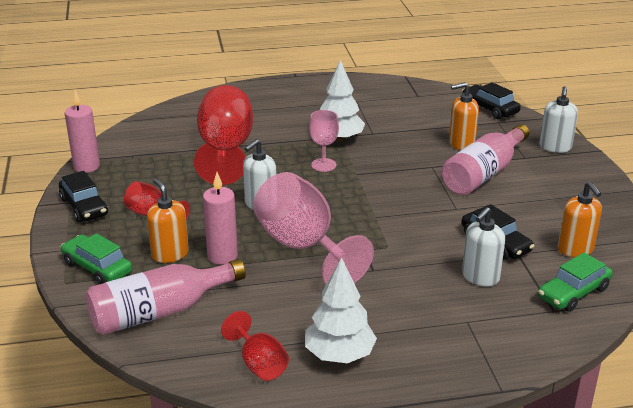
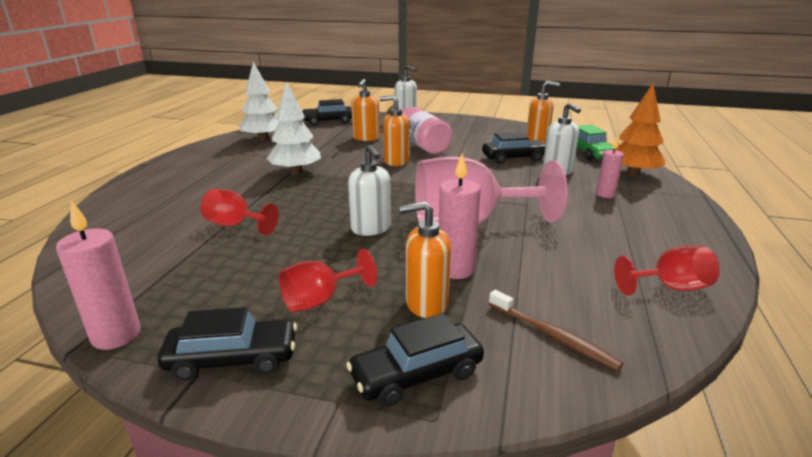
camera: 65 degrees left, 5 degrees down
(97, 268) = (416, 374): green car -> black car
(160, 312) = (553, 336): pink bottle -> brown toothbrush
(225, 150) = (235, 225): red goblet -> red goblet, size x0.51
(323, 165) = (333, 187): pink goblet -> none
(339, 355) = (656, 244): white tree -> white tree (263, 139)
(412, 177) = (396, 161): none -> orange soap dispenser
(440, 316) = (605, 194): none -> pink candle
(526, 332) = (633, 174): none -> orange tree

